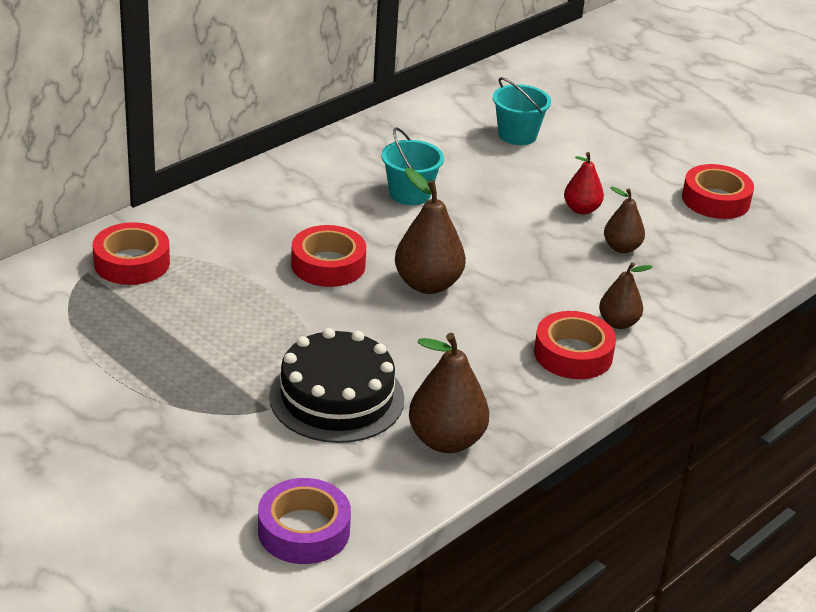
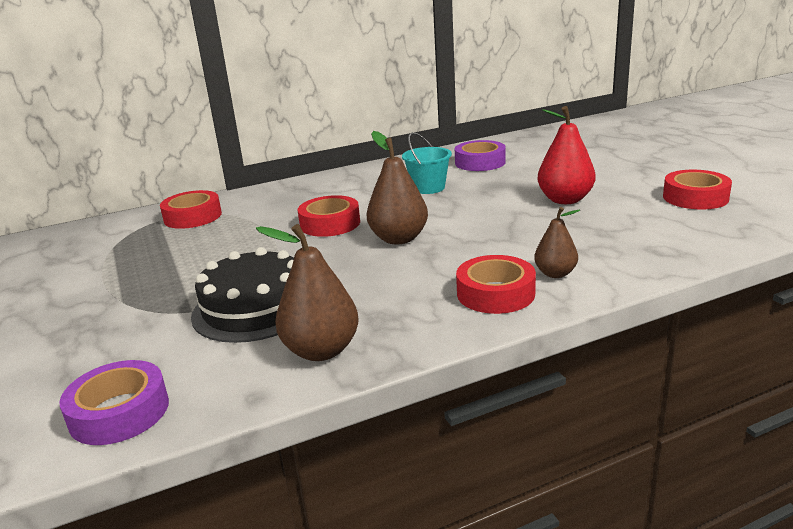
camera: 25 degrees right, 10 degrees down
(448, 141) = (480, 162): none -> purple tape
(517, 135) = (537, 160): turquoise bucket -> none
(581, 209) = (565, 200): red pear -> red pear, size x1.65
(621, 248) = (588, 224): brown pear -> none

